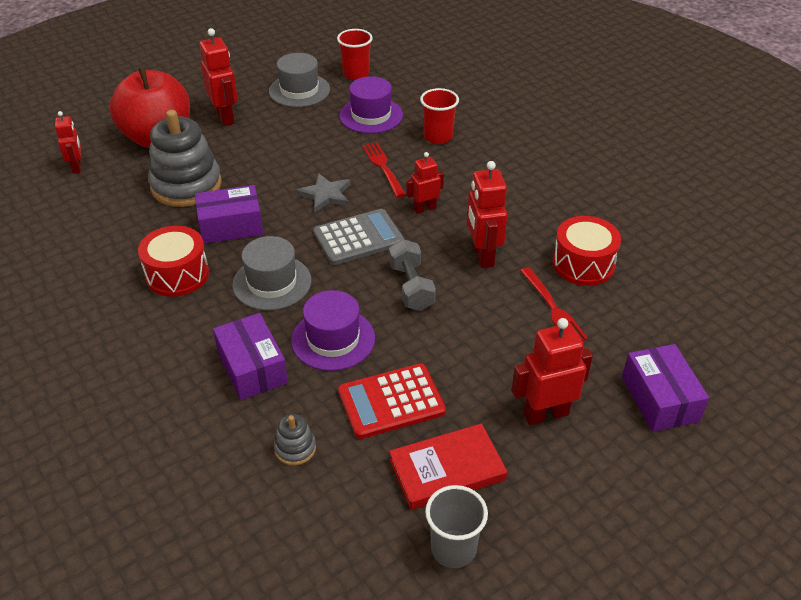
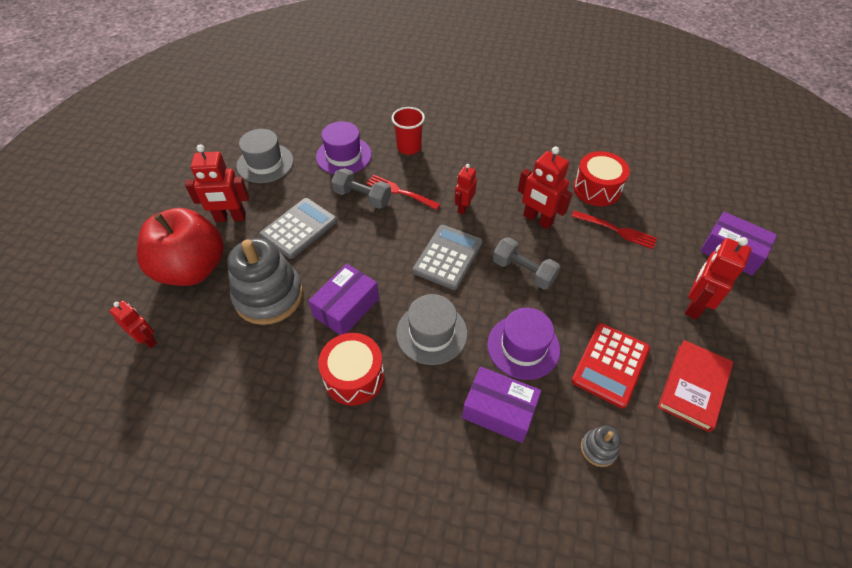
camera: 40 degrees left, 10 degrees up
(225, 117) = (230, 218): red robot -> red robot turned 150 degrees clockwise
(266, 151) = (299, 228): none -> grey calculator
(325, 195) = (386, 237): grey star -> none
(345, 155) = (362, 197): none -> grey dumbbell
(356, 74) = (293, 128): red cup -> none
(453, 549) = (758, 437): grey cup -> none

